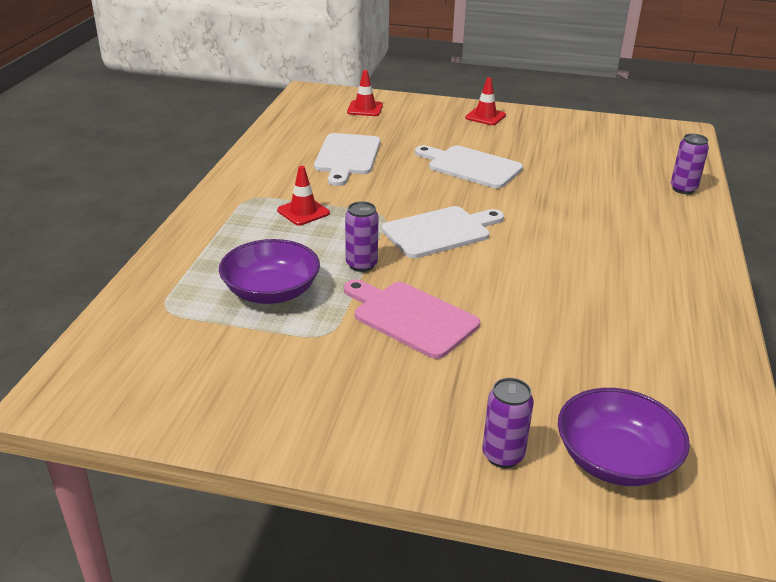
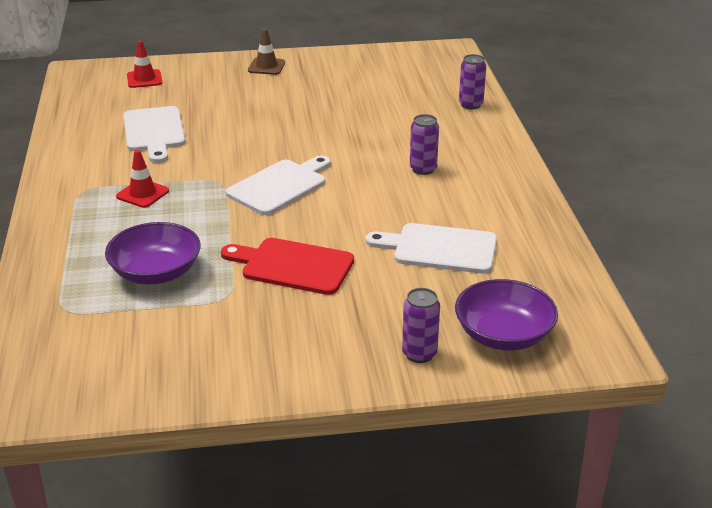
camera: 20 degrees left, 0 degrees up
(361, 265) = (225, 230): purple can -> purple can (423, 169)
(411, 317) = (293, 266): pink cutting board -> red cutting board
(471, 166) = (277, 119): white cutting board -> white cutting board (440, 248)
(485, 116) = (266, 66): red traffic cone -> brown traffic cone

